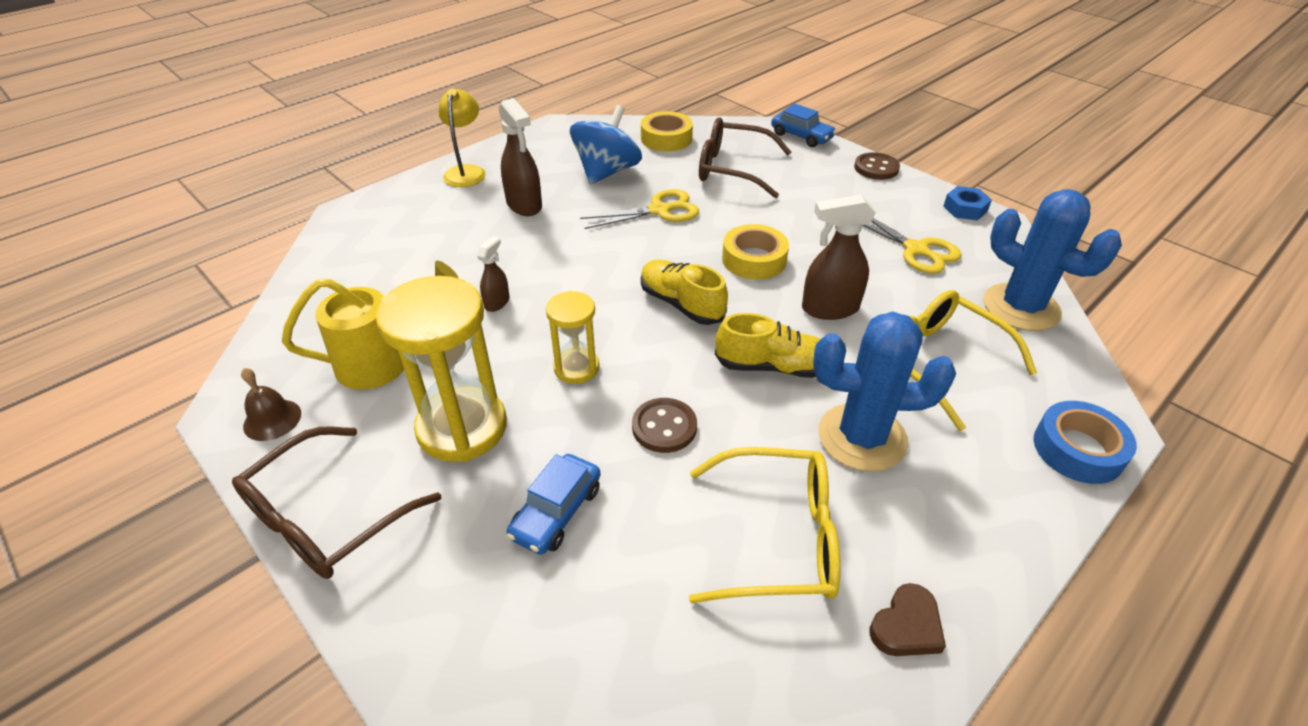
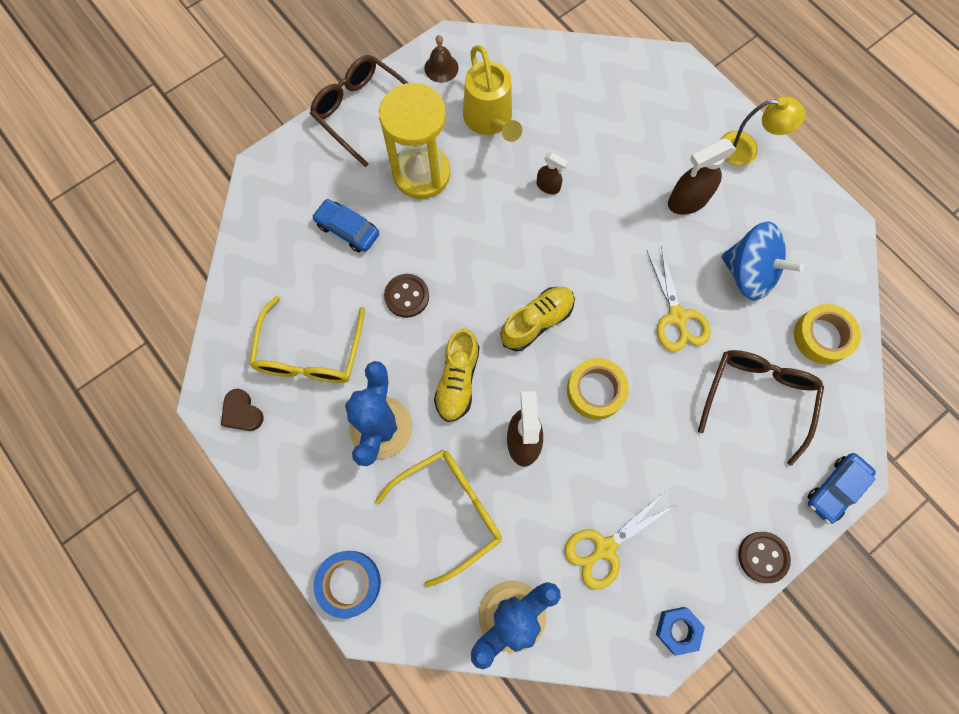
camera: 95 degrees right, 30 degrees up
(576, 368) = (470, 242): yellow hourglass -> none

